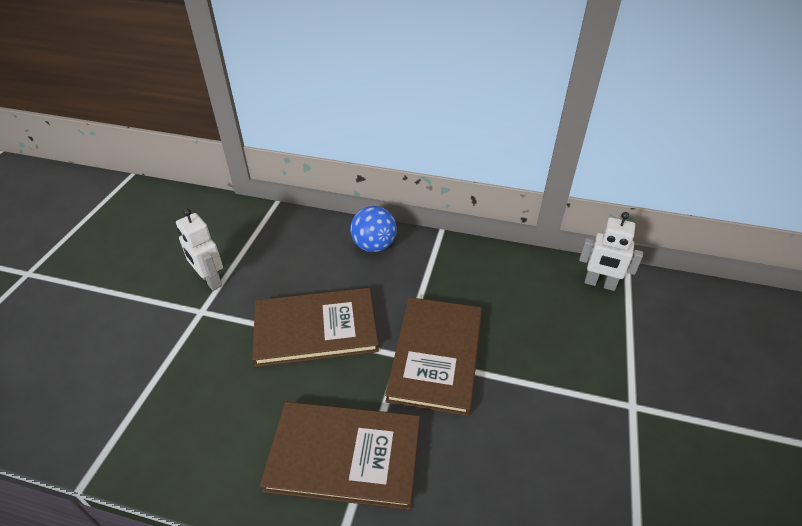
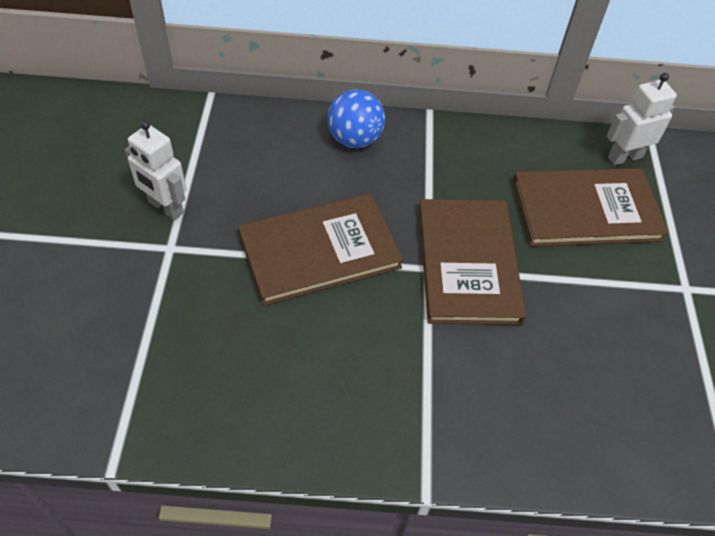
camera: 15 degrees left, 10 degrees up
(344, 455) = (401, 387): brown book -> brown book (585, 210)
(599, 284) = (624, 157): white robot -> white robot turned 150 degrees clockwise

